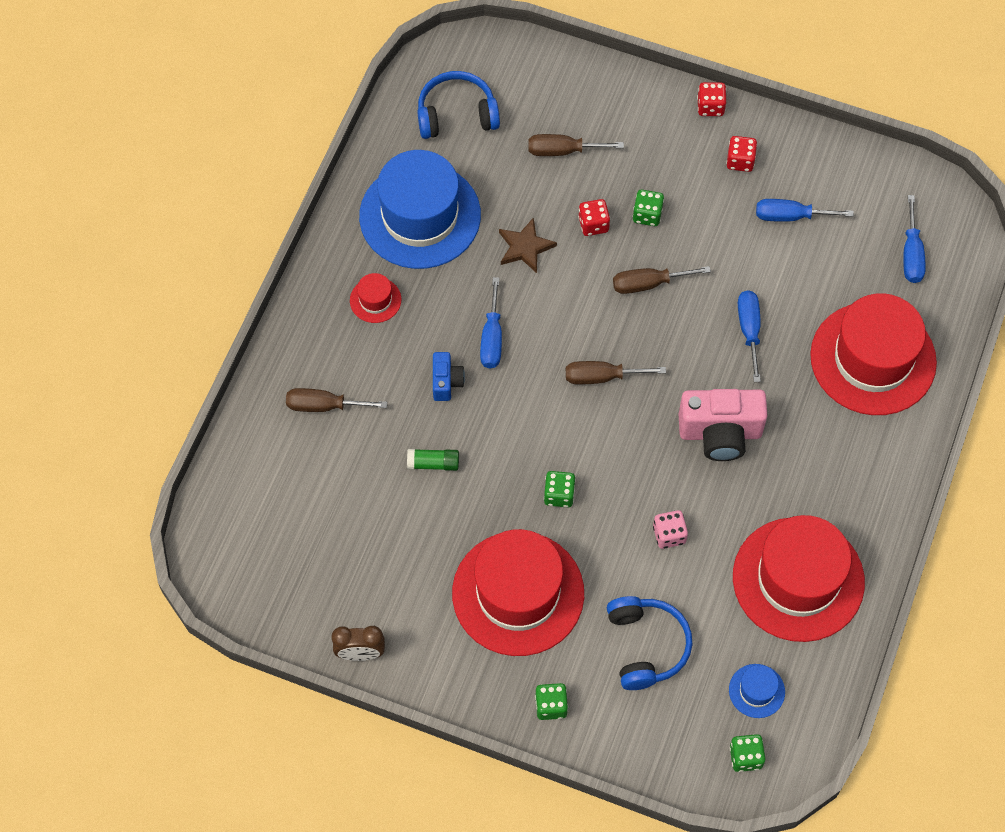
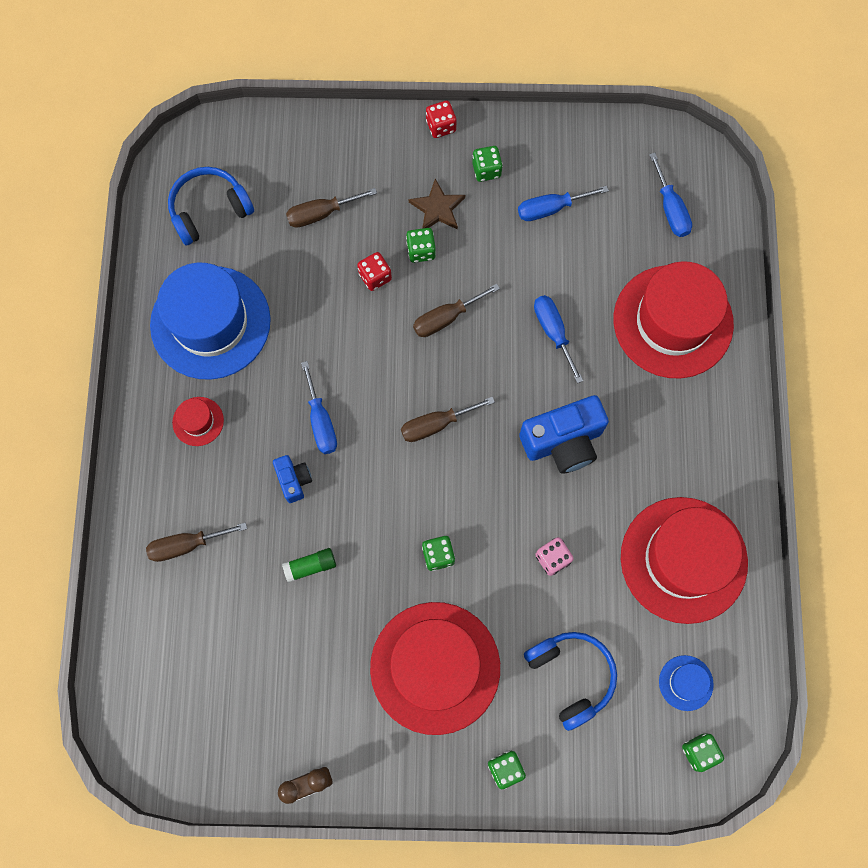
camera: 20 degrees left, 10 degrees up
(525, 247) = (320, 320): brown star -> brown star (437, 208)
(720, 433) = (563, 442): pink camera -> blue camera
(740, 161) = (486, 170): red dice -> green dice

